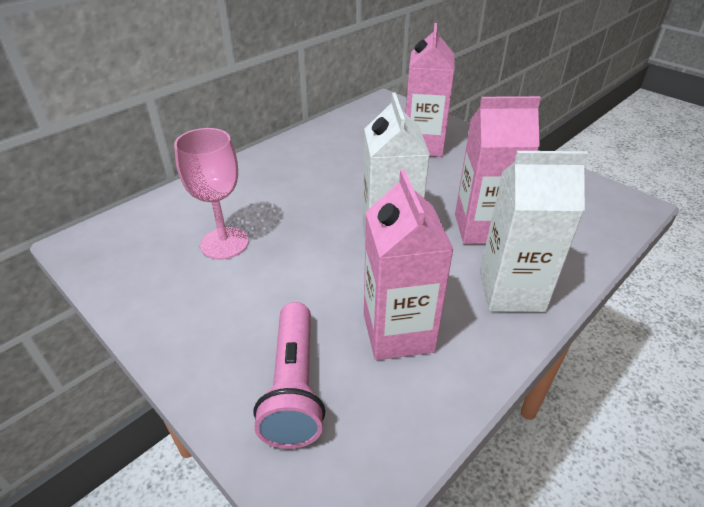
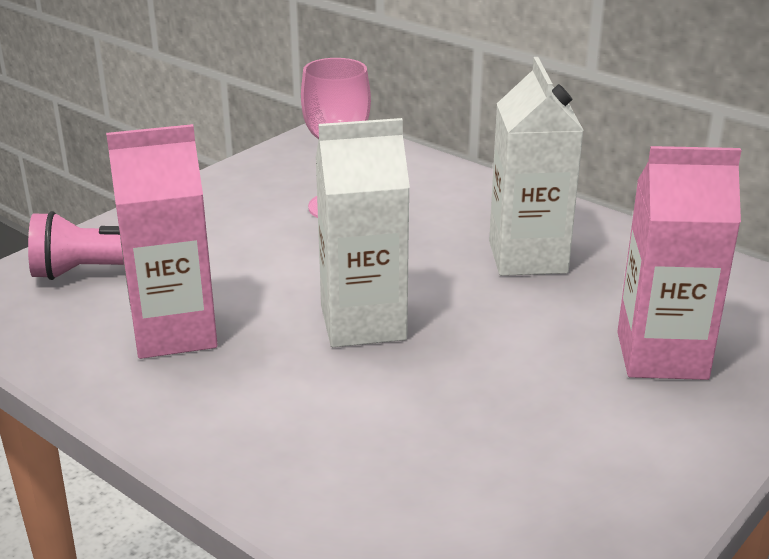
camera: 85 degrees right, 10 degrees down
(482, 228) = (401, 413): pink carton -> none
(511, 291) = (245, 431): white carton -> white carton (527, 257)

